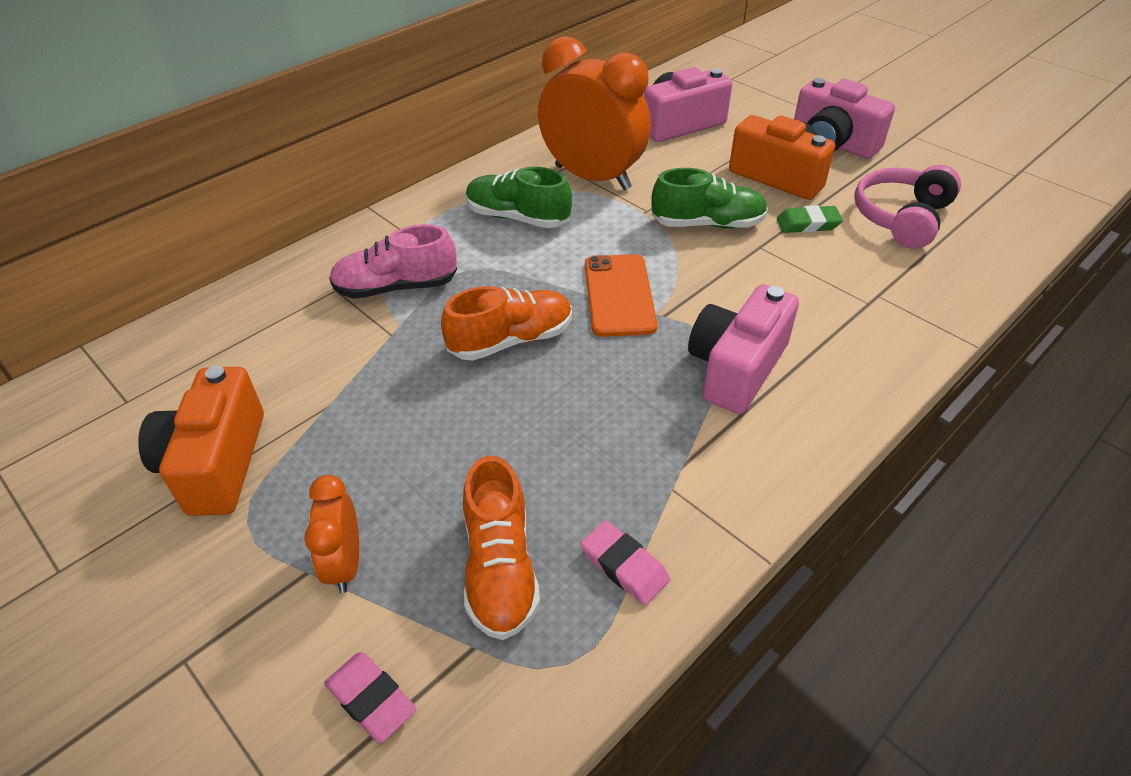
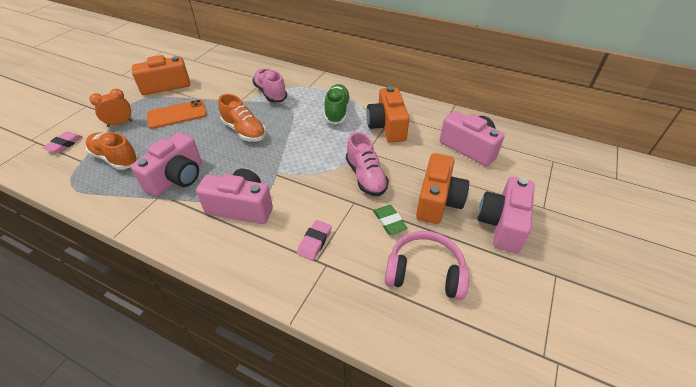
camera: 70 degrees right, 0 degrees up
(500, 568) = (115, 158): orange shoe -> orange shoe turned 60 degrees clockwise
(592, 177) = (387, 126): orange clock -> orange camera
(619, 295) = (287, 156): orange phone -> orange phone (177, 114)
(620, 453) = (177, 178): none -> pink camera
(624, 566) = (114, 191): pink eraser -> pink eraser (314, 242)
(707, 224) = (365, 177): green shoe -> pink shoe

